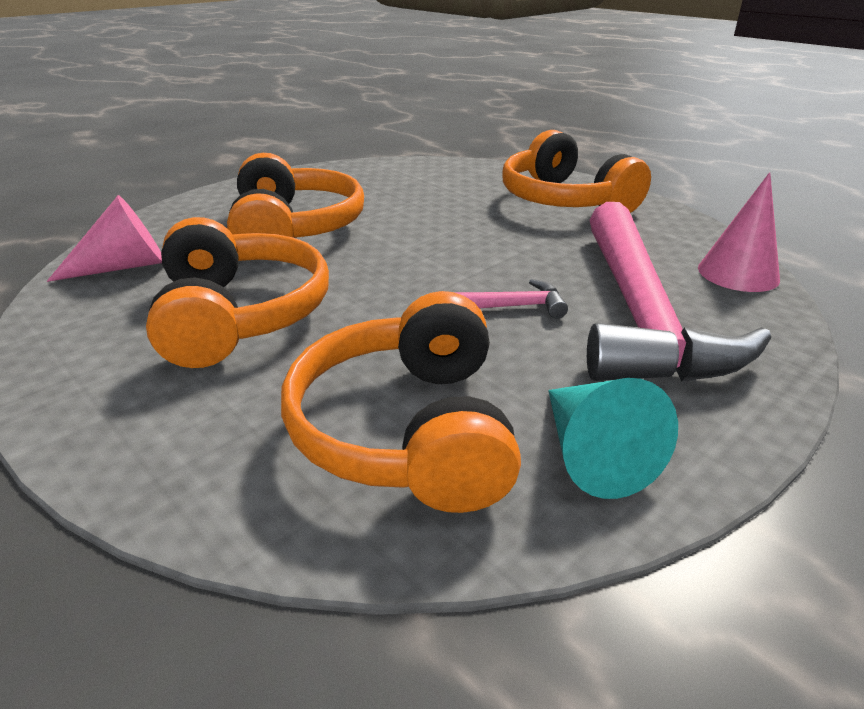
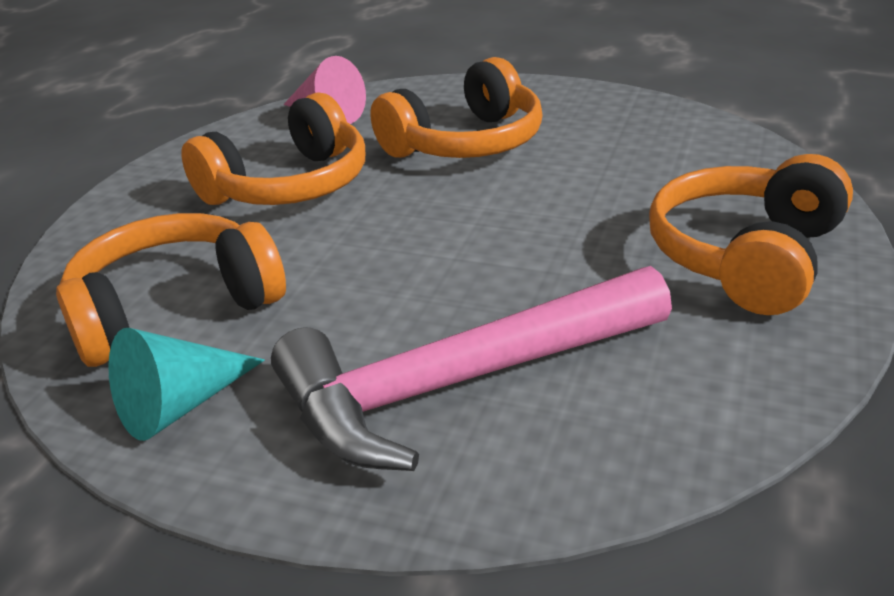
camera: 65 degrees right, 0 degrees up
(508, 307) = (405, 298): pink hammer -> none
(738, 273) = (656, 446): pink cone -> none

